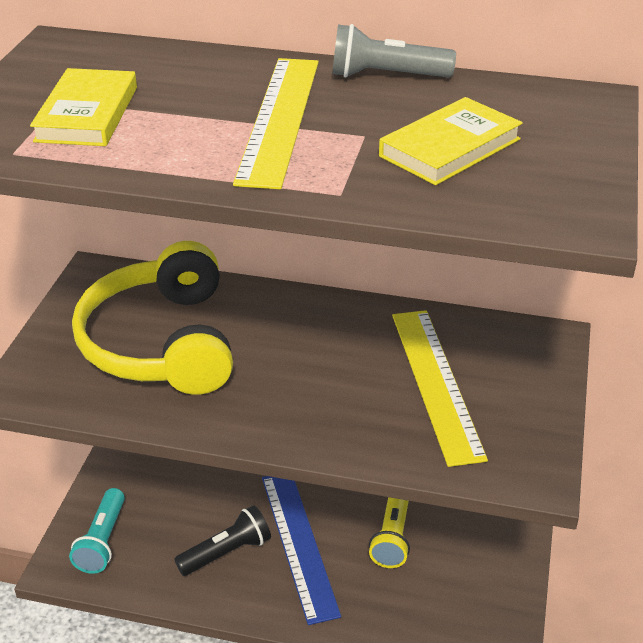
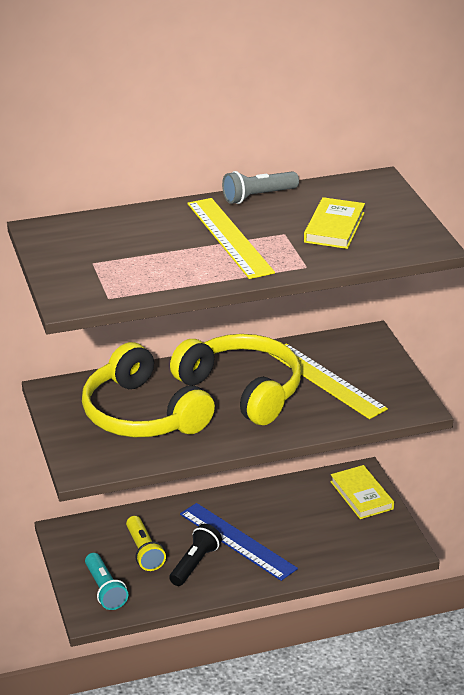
camera: 30 degrees left, 5 degrees down
(87, 114) = (119, 265): yellow book -> yellow book (361, 495)
(314, 355) = (242, 390): none -> yellow headphones
(392, 536) = (293, 515): yellow flashlight -> yellow flashlight (144, 552)

